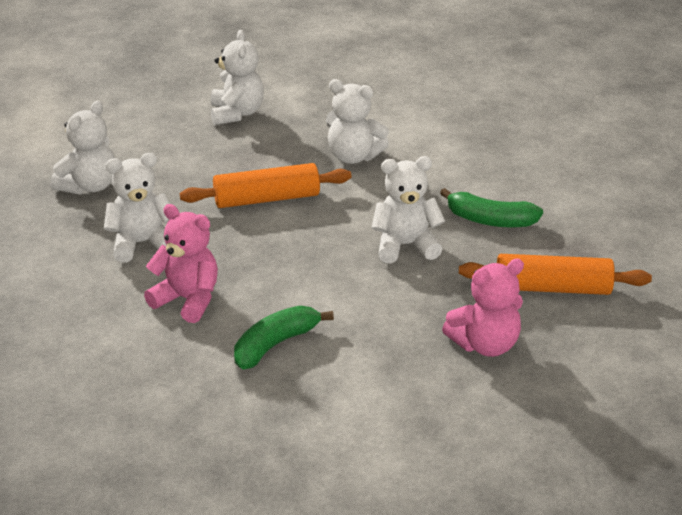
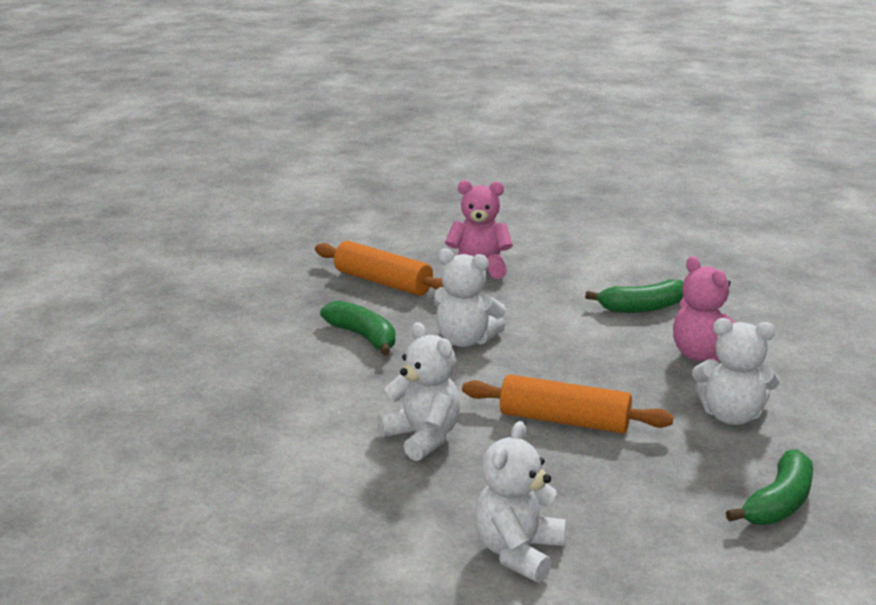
camera: 150 degrees left, 10 degrees down
(89, 186) = (778, 503): white teddy bear -> green banana

